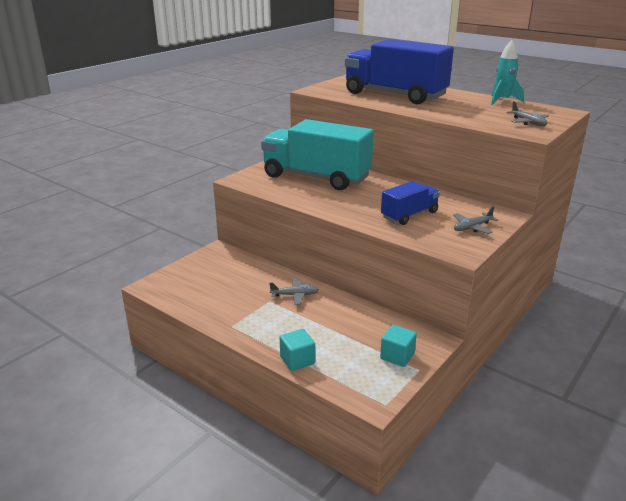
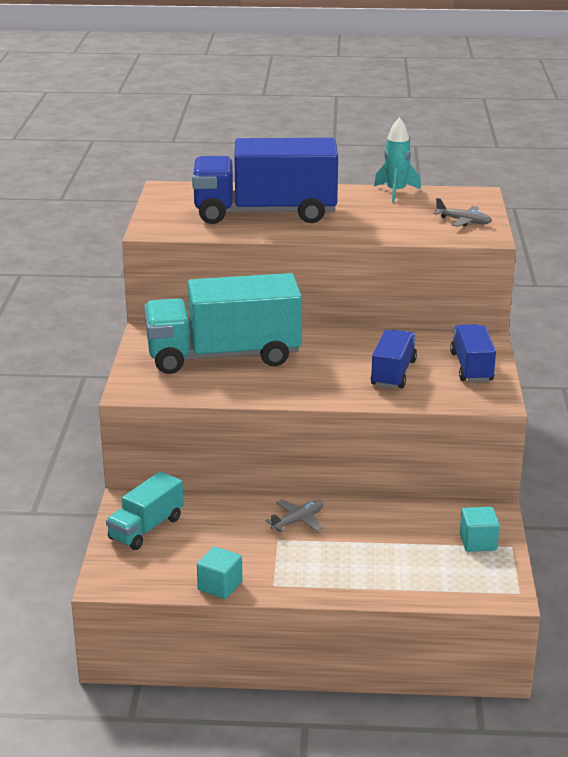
camera: 35 degrees left, 0 degrees up
(208, 267) = (146, 528): none -> turquoise truck
(297, 360) = (389, 589): turquoise cube -> turquoise cube (220, 586)
(472, 227) = (471, 367): grey plane -> blue truck

